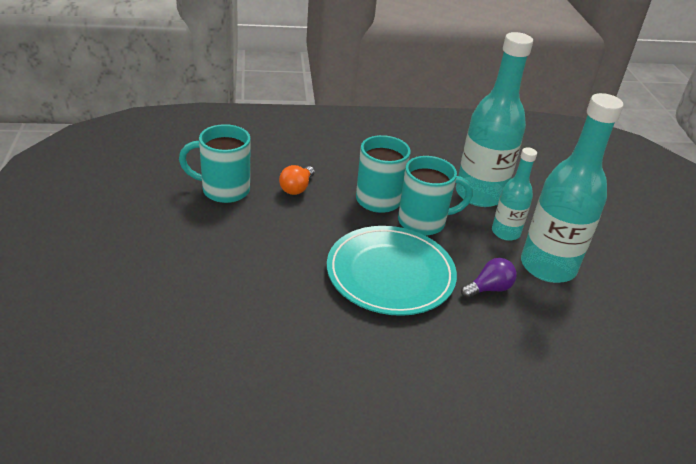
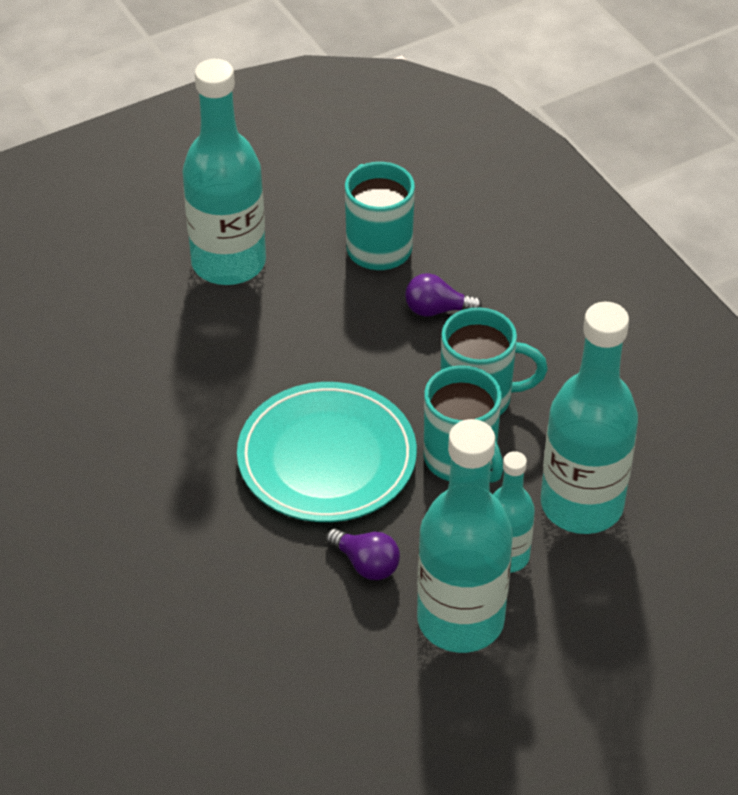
camera: 70 degrees right, 10 degrees up
(175, 256) = (228, 263): none -> turquoise bottle
(296, 188) = (436, 310): orange light bulb -> purple light bulb

